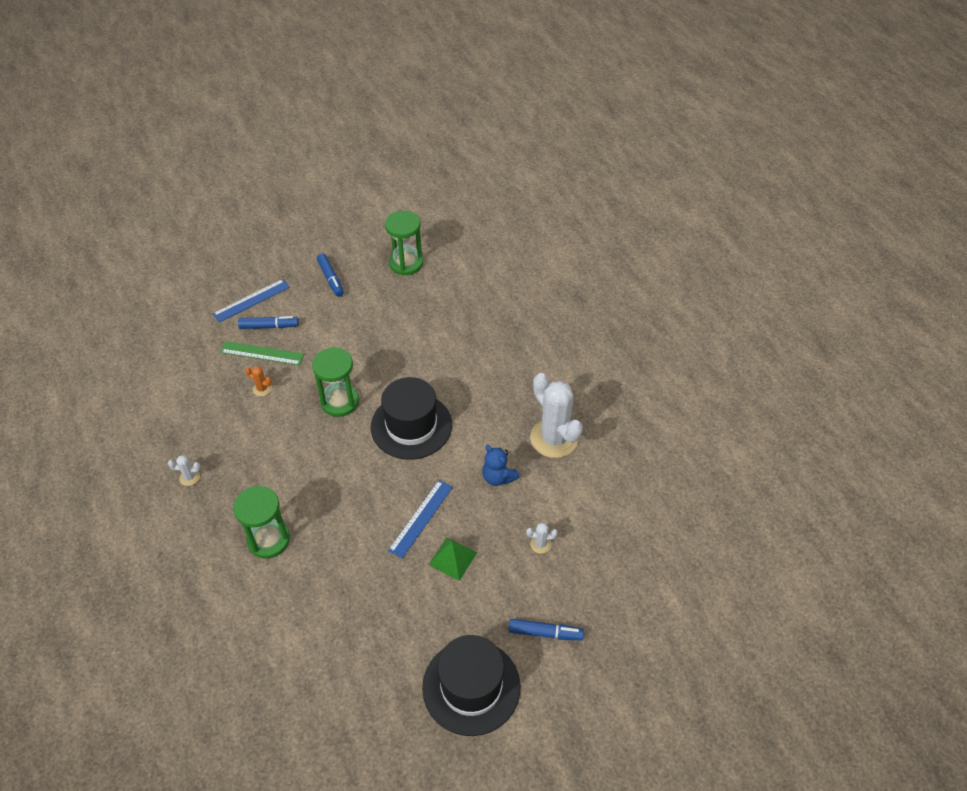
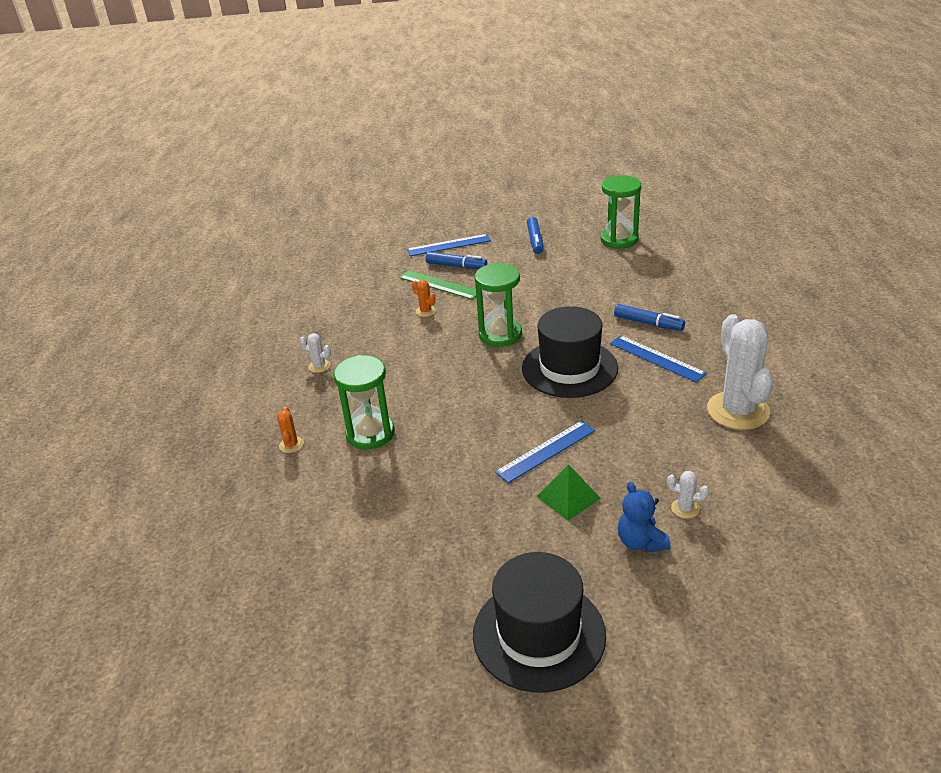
camera: 25 degrees right, 15 degrees down
(204, 571) = (291, 445): none -> orange cactus
(478, 398) = (656, 358): none -> blue ruler
(498, 477) = (654, 433): blue teddy bear -> blue teddy bear (641, 542)
(545, 633) = (658, 602): blue marker -> blue marker (648, 323)

